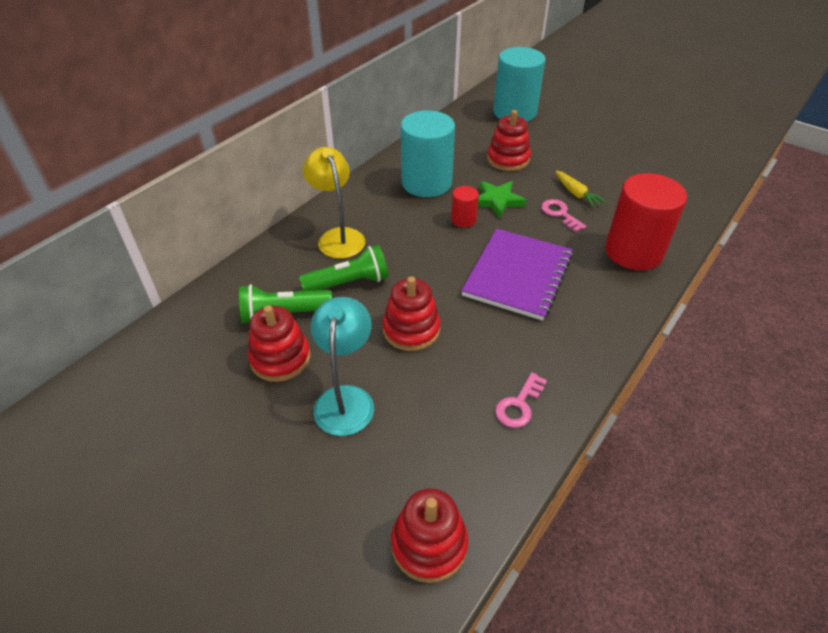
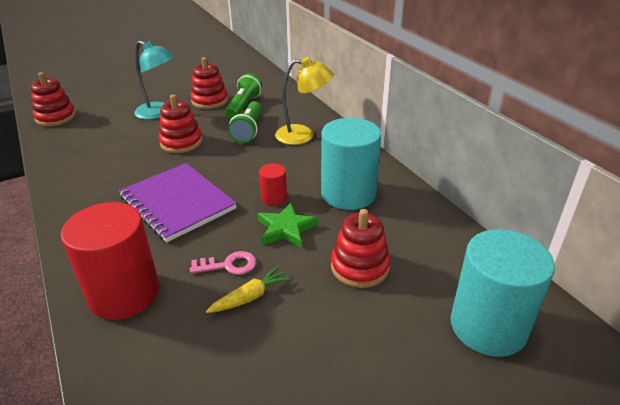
camera: 115 degrees right, 10 degrees down
(519, 405) = (78, 163): pink key -> none
(576, 194) = (250, 297): yellow carrot -> yellow carrot turned 150 degrees clockwise

